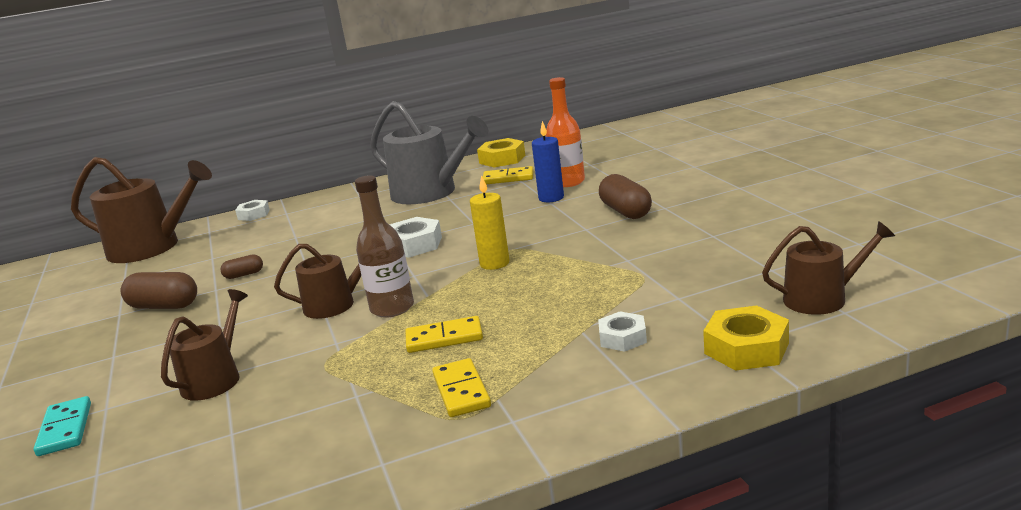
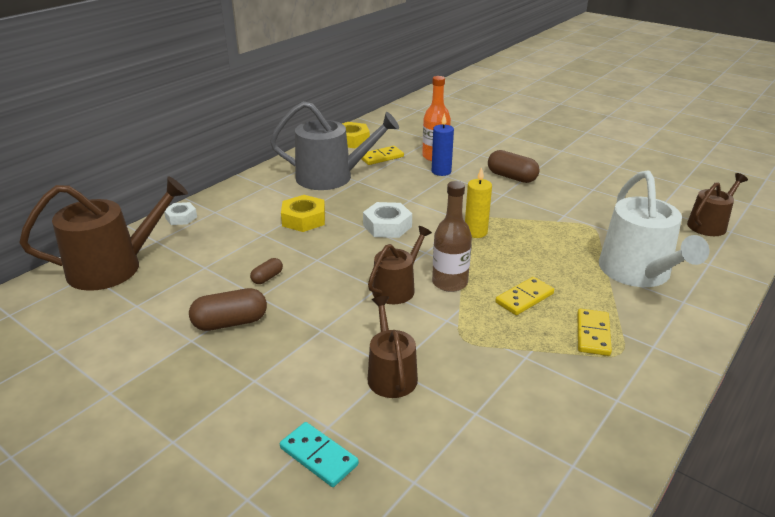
camera: 35 degrees left, 10 degrees up
(461, 391) = (593, 334): yellow domino -> yellow domino turned 60 degrees clockwise
(622, 338) = (638, 273): white nut -> white watering can
(746, 348) = (713, 265): yellow nut -> yellow nut (303, 219)

